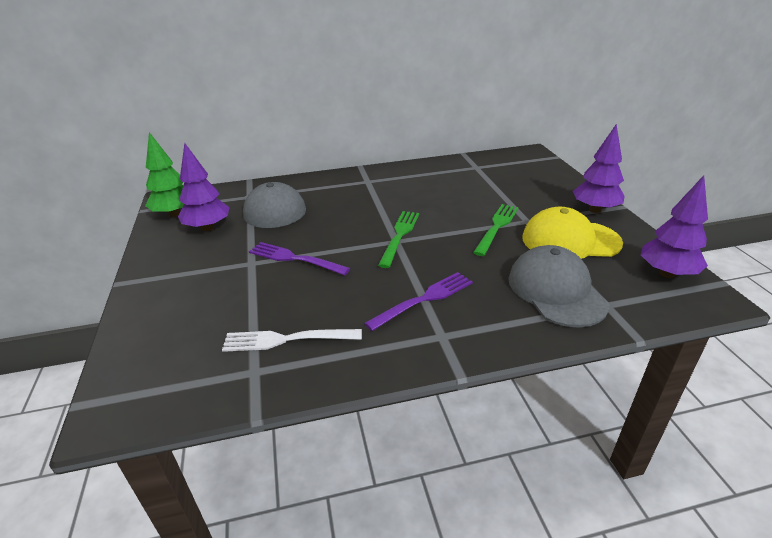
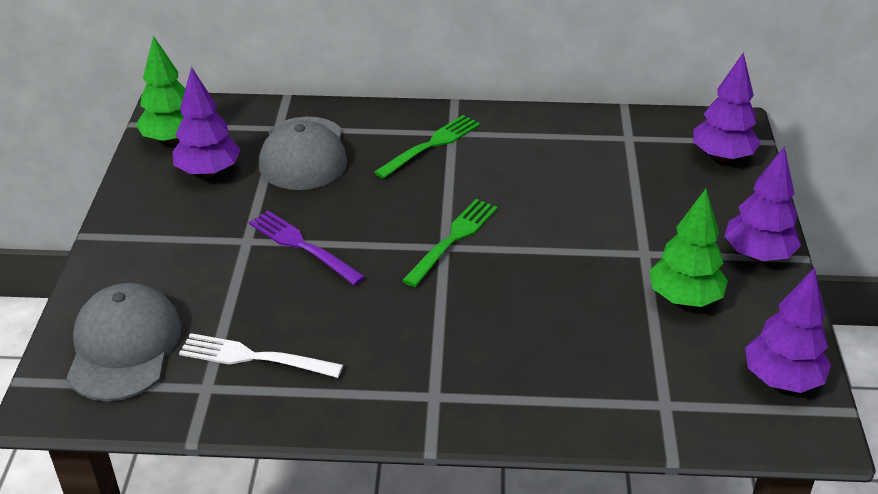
camera: 15 degrees right, 5 degrees up
(424, 299) = (437, 343): purple fork -> none
(496, 227) = (594, 254): green fork -> green fork (431, 145)
(536, 167) = (722, 157): none -> purple tree
(556, 291) = (612, 370): grey cap -> grey cap (124, 346)
(570, 240) = (684, 299): yellow cap -> green tree

